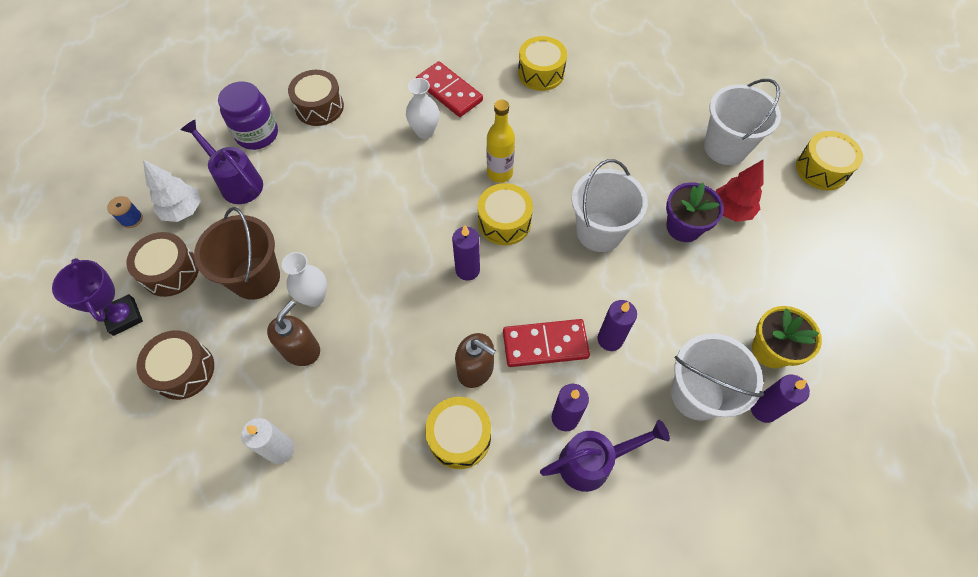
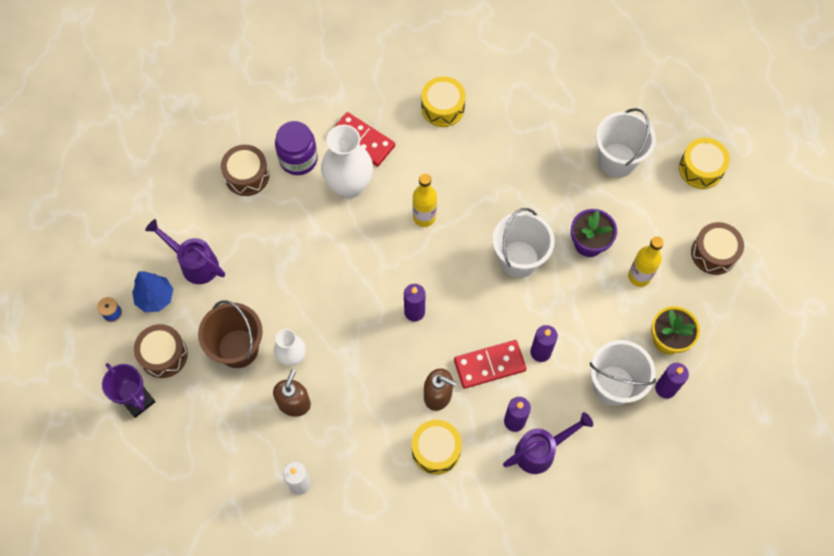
camera: 10 degrees left, 5 degrees up
(183, 210) = (155, 298): white tree -> blue tree
(183, 370) = (203, 436): brown drum -> brown drum (714, 253)
(257, 134) = (198, 213): purple jar -> purple jar (298, 159)
(425, 131) = (349, 186): white vase -> white vase, size x1.71
(504, 222) = (437, 263): yellow drum -> none
(731, 210) = (627, 221): red tree -> none
(740, 272) = (639, 276): none -> yellow bottle

